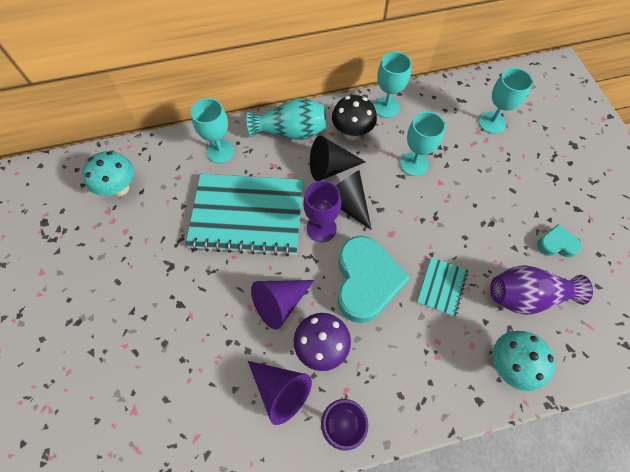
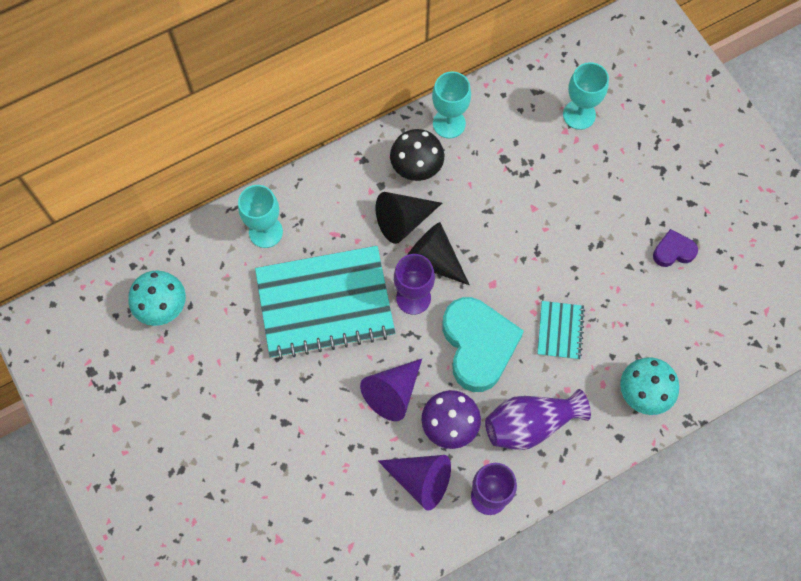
camera: 15 degrees left, 5 degrees up
(291, 132) = (343, 185): turquoise vase -> none
(414, 164) = (499, 192): turquoise goblet -> none
(526, 296) = (649, 318): purple vase -> purple vase (530, 424)
(556, 244) = (673, 251): turquoise heart -> purple heart

